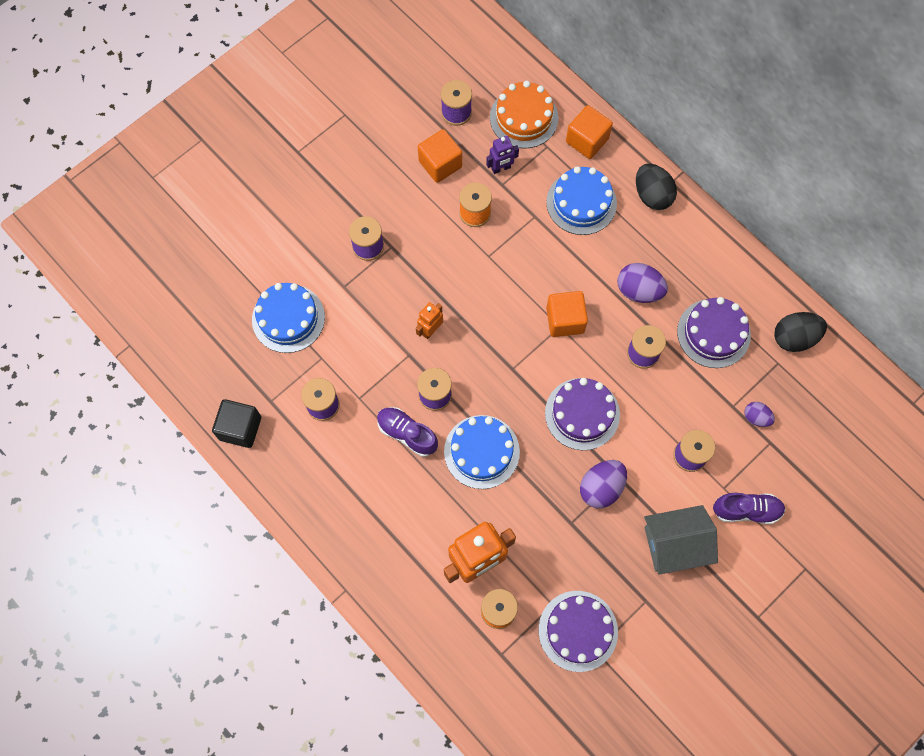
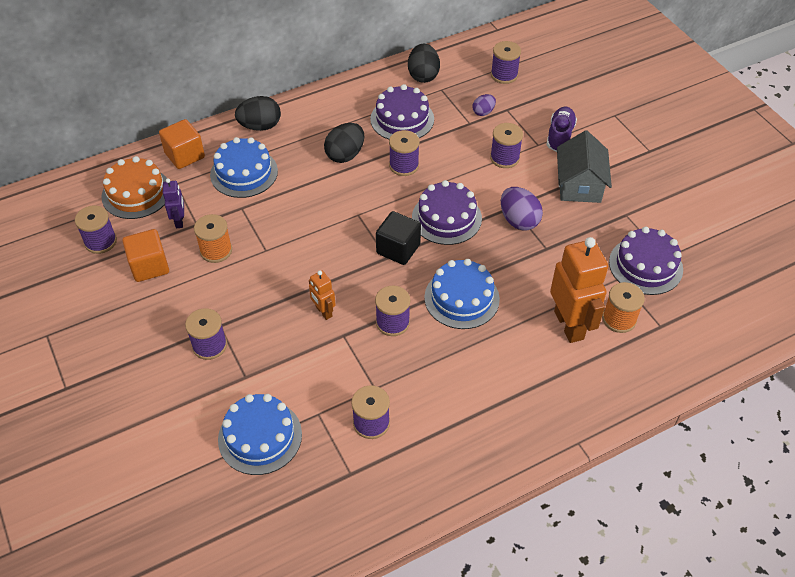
camera: 75 degrees left, 20 degrees down
(240, 428) = (372, 511): black cube -> black cube (398, 249)
(407, 434) = (426, 354): purple shoe -> none
(565, 320) = (353, 209): orange cube -> none
(639, 290) = (345, 155): purple egg -> black egg
(829, 428) = (504, 75): none -> purple spool

